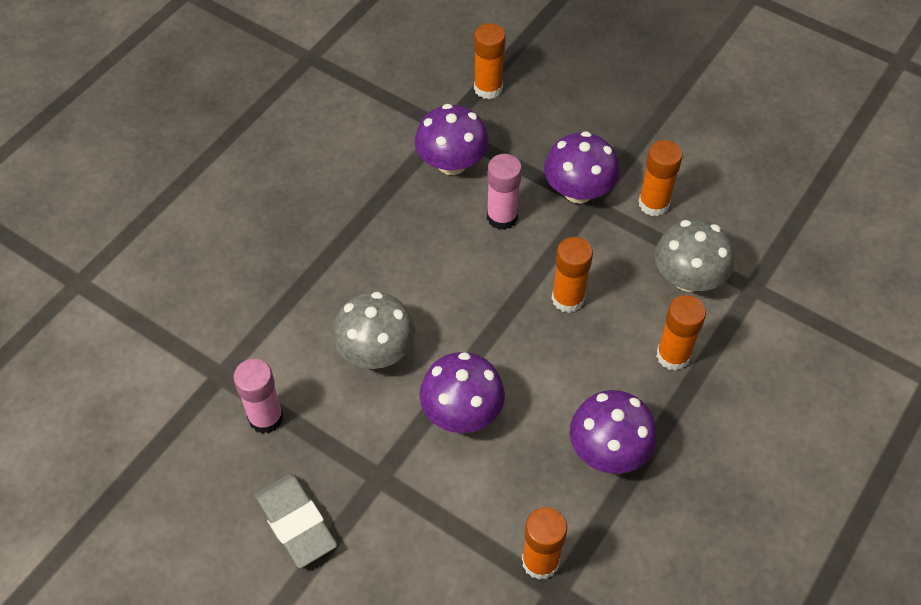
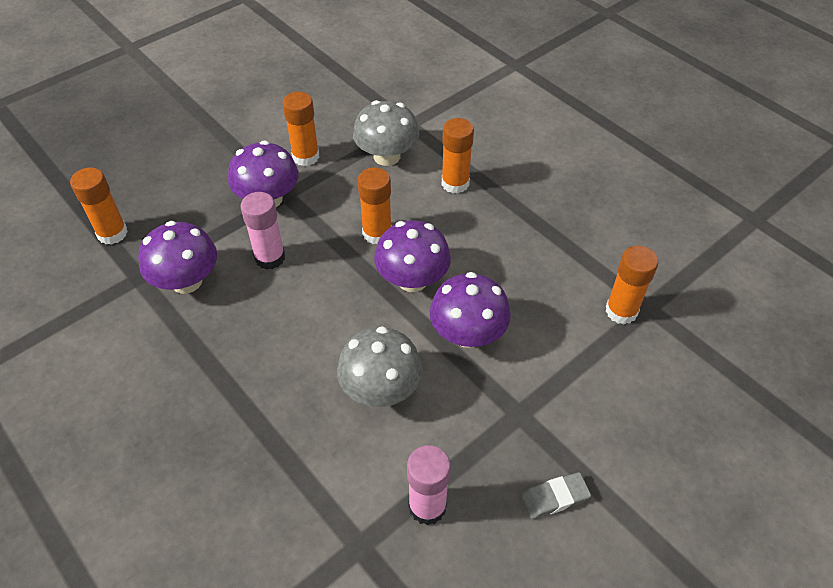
camera: 75 degrees left, 5 degrees down
(296, 523) = (555, 497): grey eraser -> grey eraser, size x0.62
(608, 450) = (530, 243): purple mushroom -> purple mushroom (412, 279)

